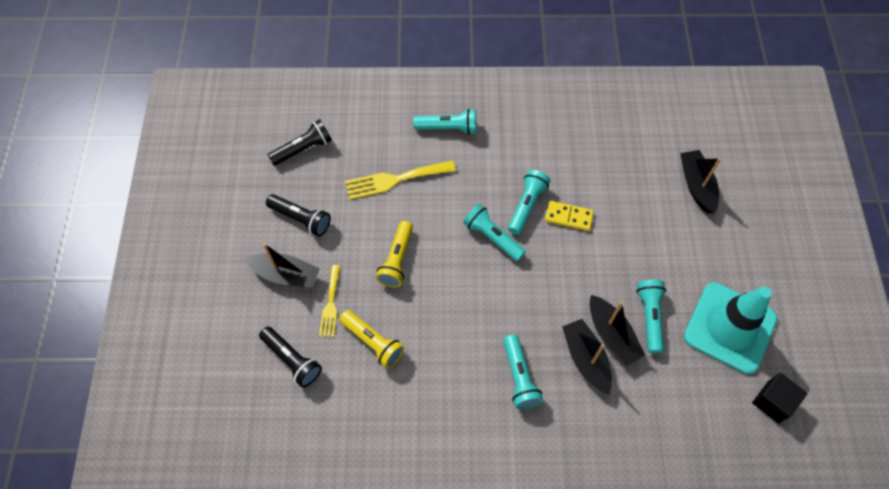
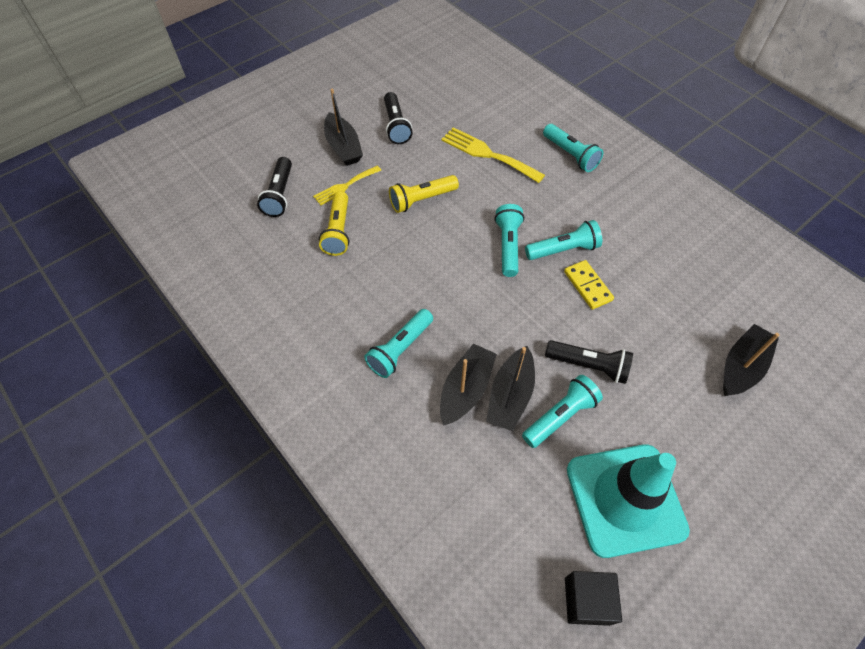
camera: 50 degrees right, 5 degrees down
(303, 149) = (452, 90): black flashlight -> black flashlight (588, 365)

